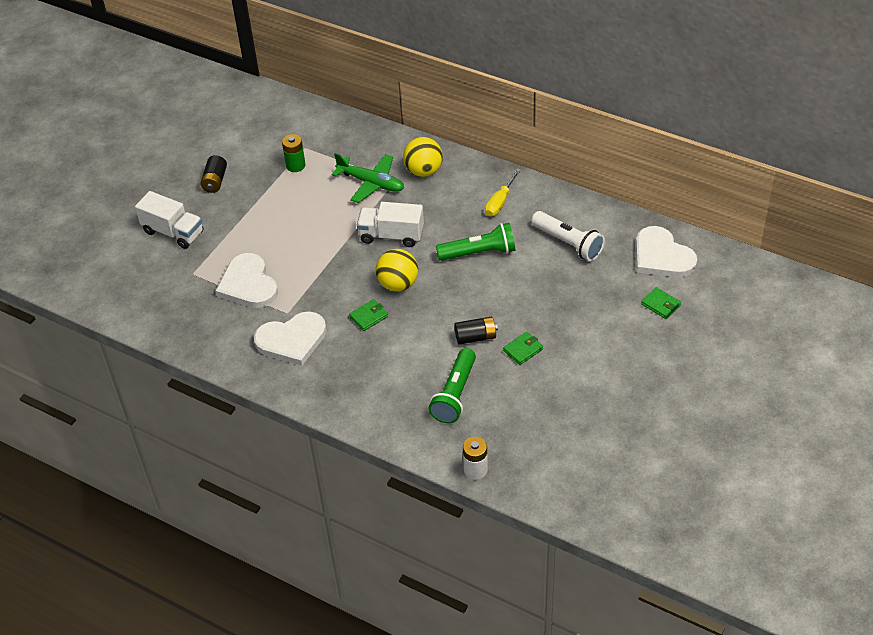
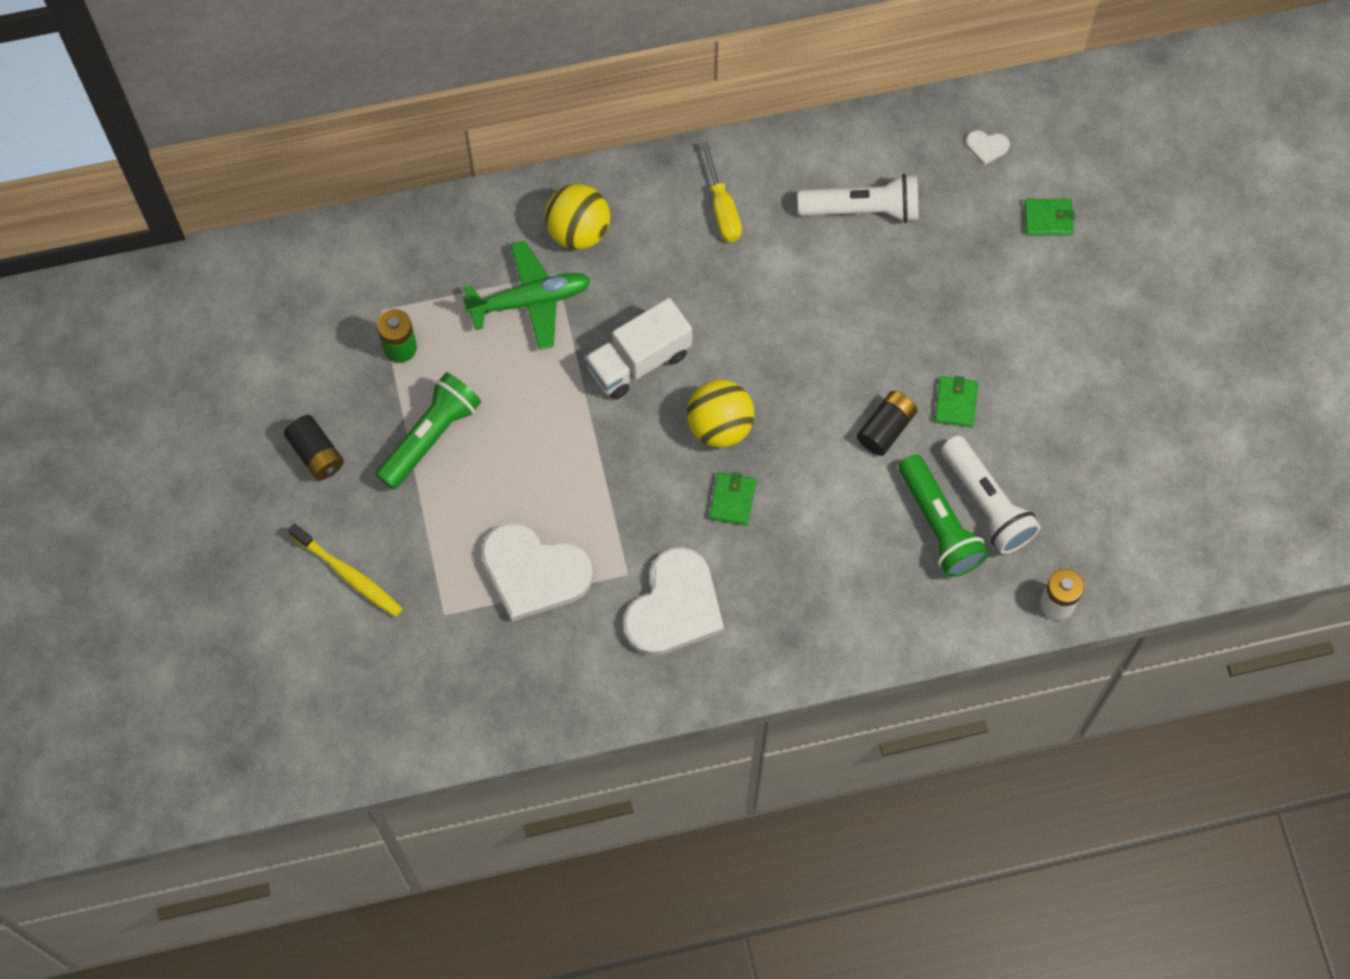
camera: 45 degrees left, 20 degrees up
(173, 232) = (348, 574): white truck -> yellow toothbrush
(479, 253) = (771, 304): green flashlight -> green flashlight (430, 437)
(489, 402) = (987, 503): none -> white flashlight
(662, 256) = (987, 147): white heart -> white heart, size x0.40

